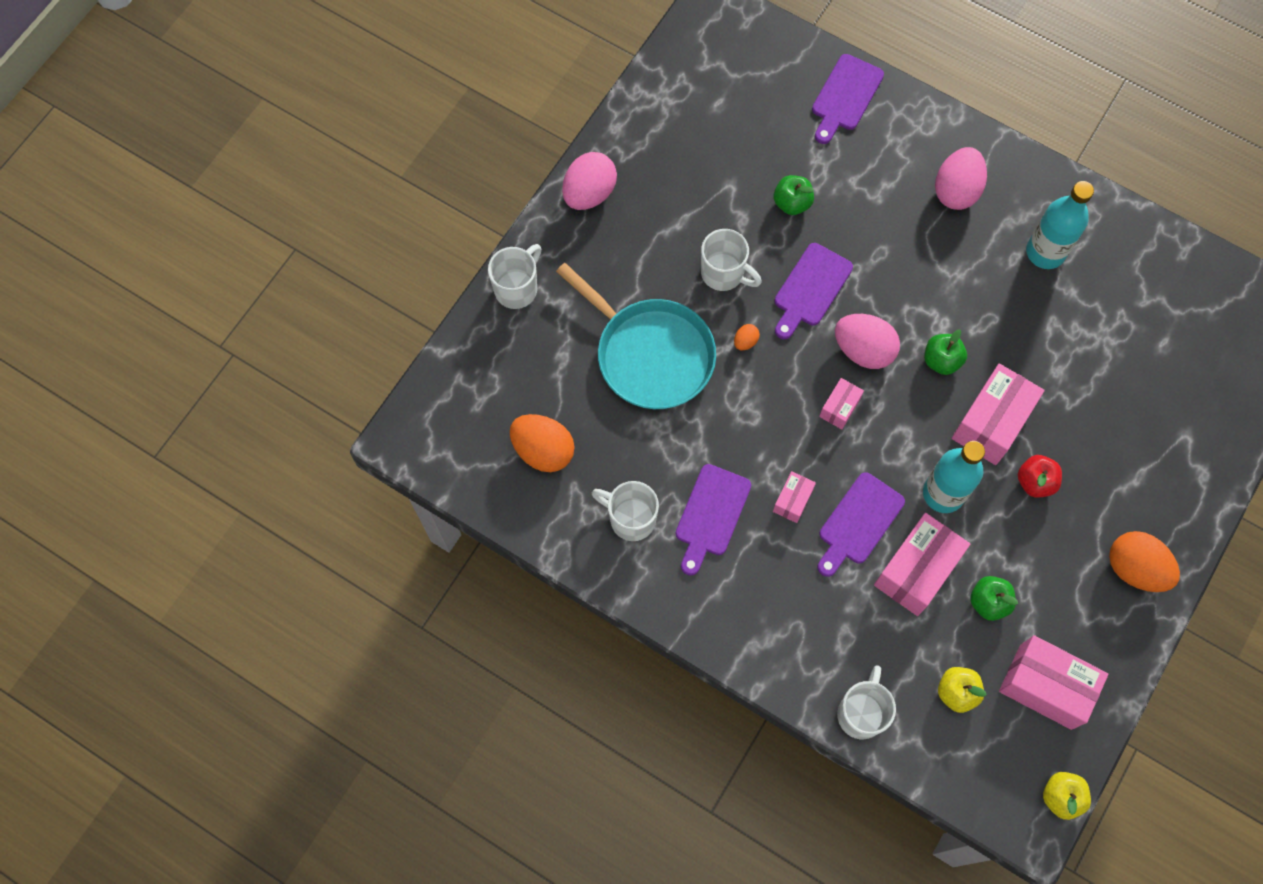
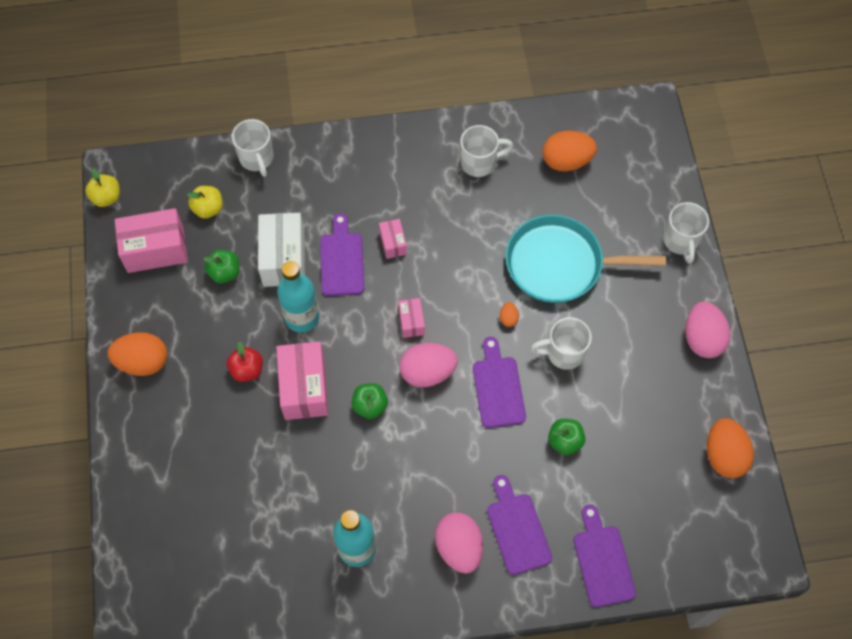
camera: 140 degrees right, 5 degrees down
(668, 95) = (724, 455): none -> orange egg
(711, 515) = (435, 199): purple cutting board -> purple cutting board (517, 529)
(916, 570) = (284, 258): pink box -> white box

